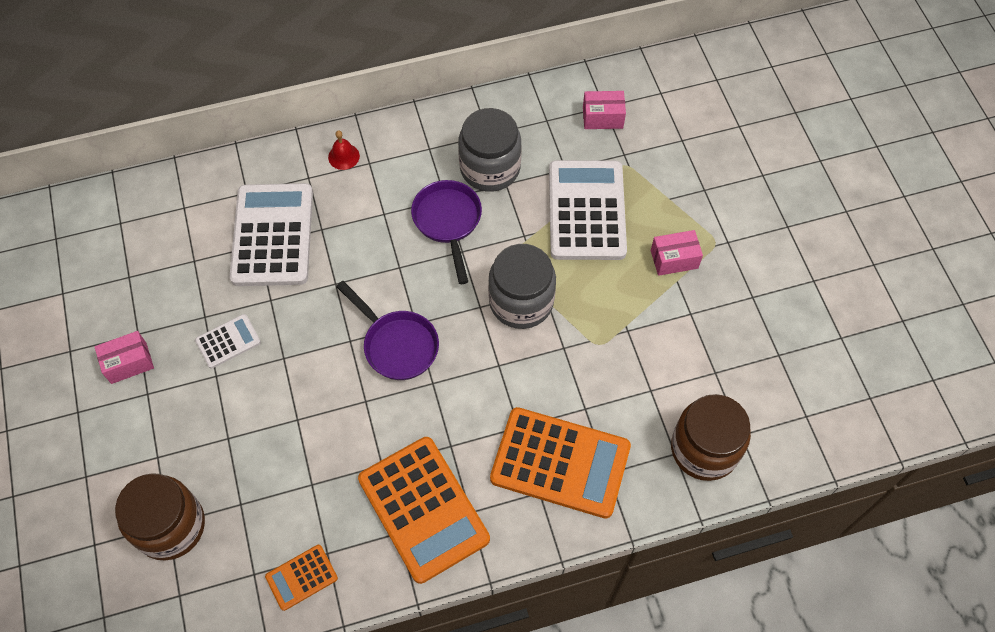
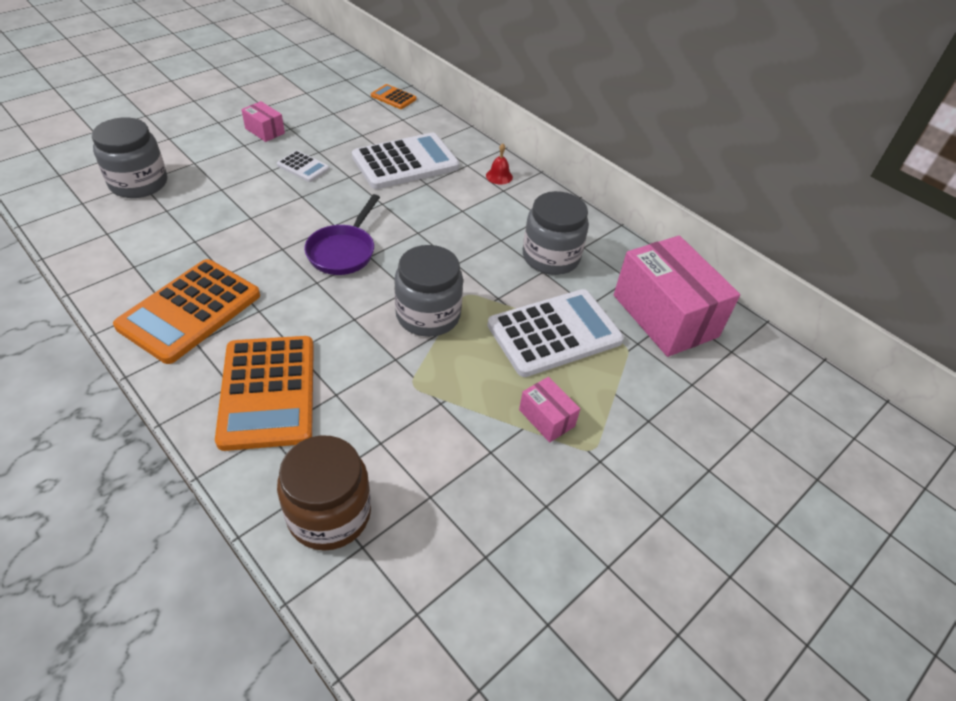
camera: 60 degrees right, 15 degrees down
(170, 526) = (139, 183): brown jar -> grey jar
(301, 577) = (108, 258): orange calculator -> orange calculator (393, 97)
(448, 222) = (479, 247): purple pan -> none
(602, 117) = (665, 316): pink box -> pink box, size x2.21

